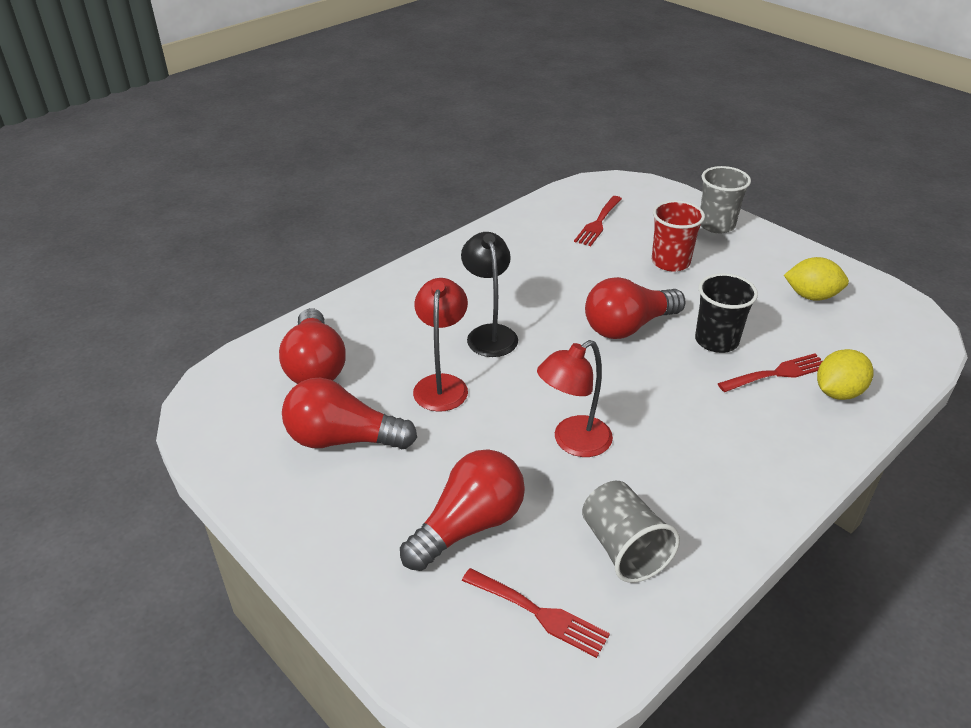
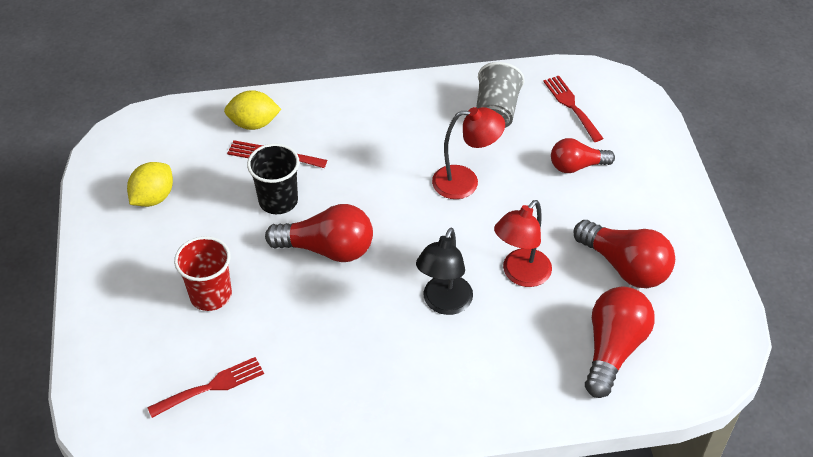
camera: 145 degrees left, 10 degrees up
(468, 526) = (577, 166): red light bulb -> red light bulb, size x0.65
(716, 225) = (110, 315): grey cup -> none
(811, 296) = (153, 198): yellow lemon -> yellow lemon turned 75 degrees clockwise

